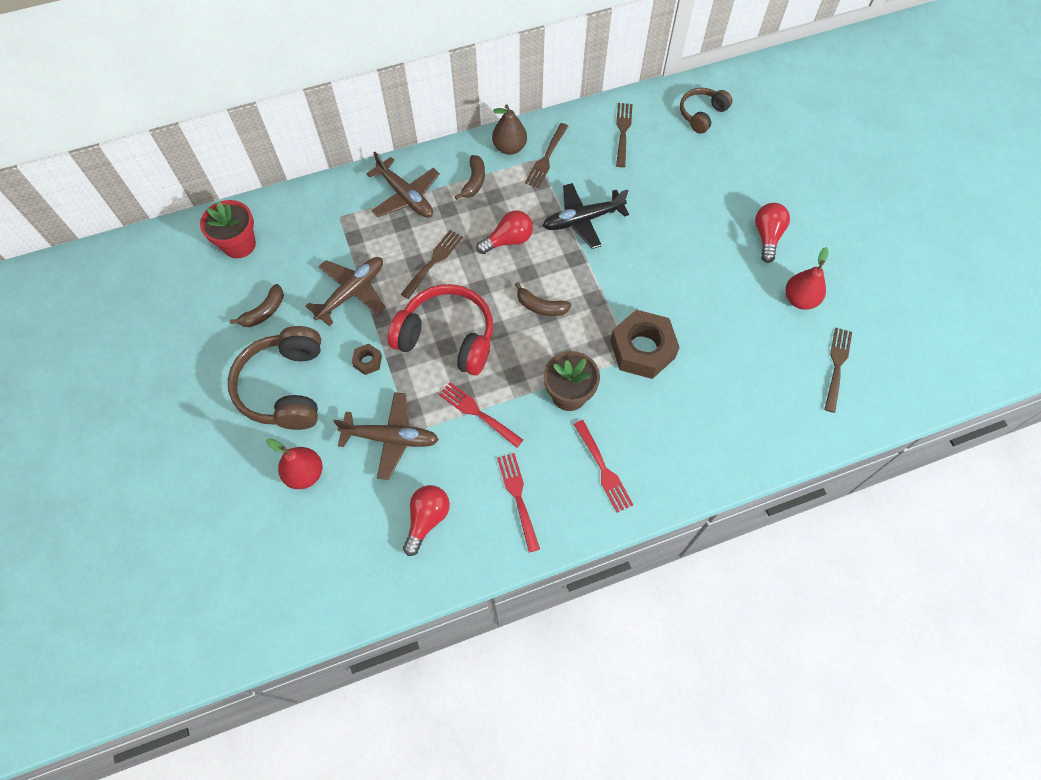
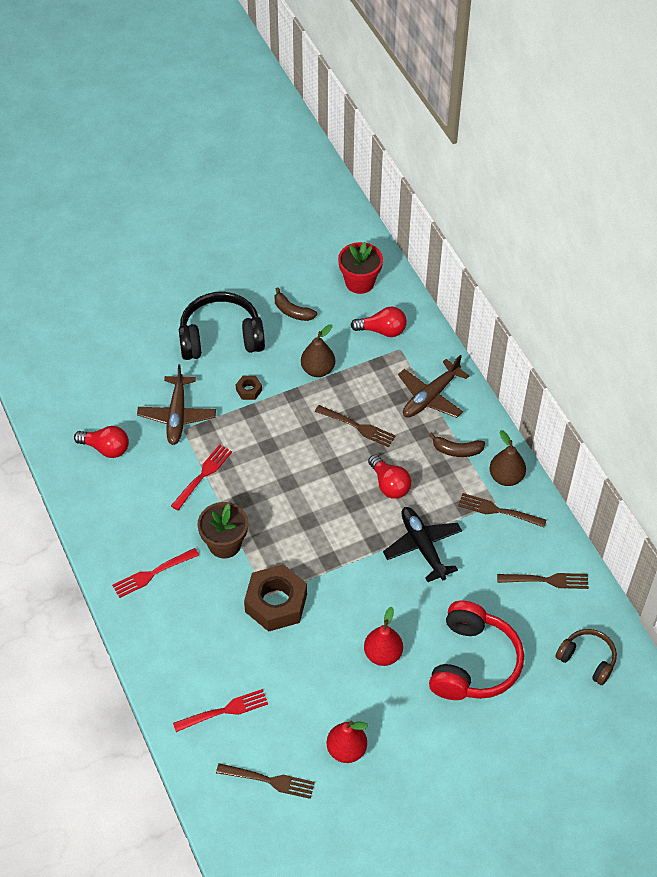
camera: 85 degrees right, 10 degrees down
(285, 387) = (221, 337): brown headphones -> black headphones
(305, 474) = (144, 362): red pear -> red pear (383, 654)
(352, 292) = (318, 370): brown plane -> brown pear
(447, 337) = (277, 445): red headphones -> red headphones (473, 663)
(518, 498) = (125, 511): red fork -> red fork (224, 711)
(541, 306) = (316, 516): brown banana -> none
(767, 236) = (424, 721): red light bulb -> red light bulb (382, 330)

